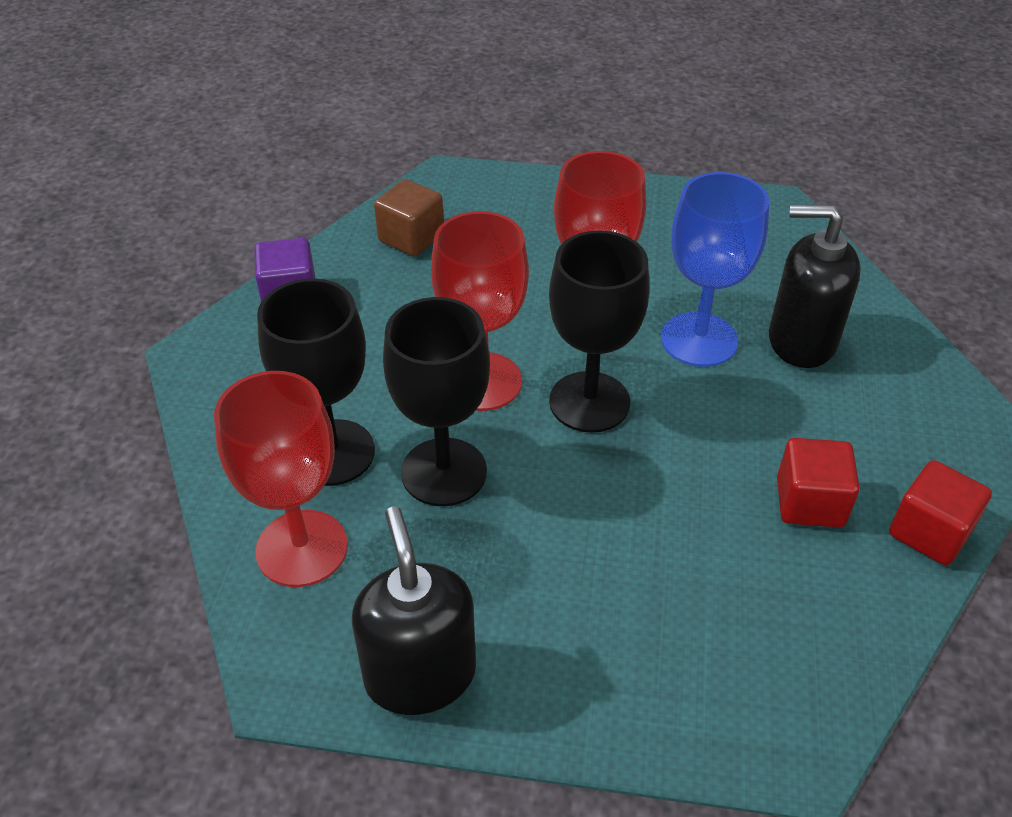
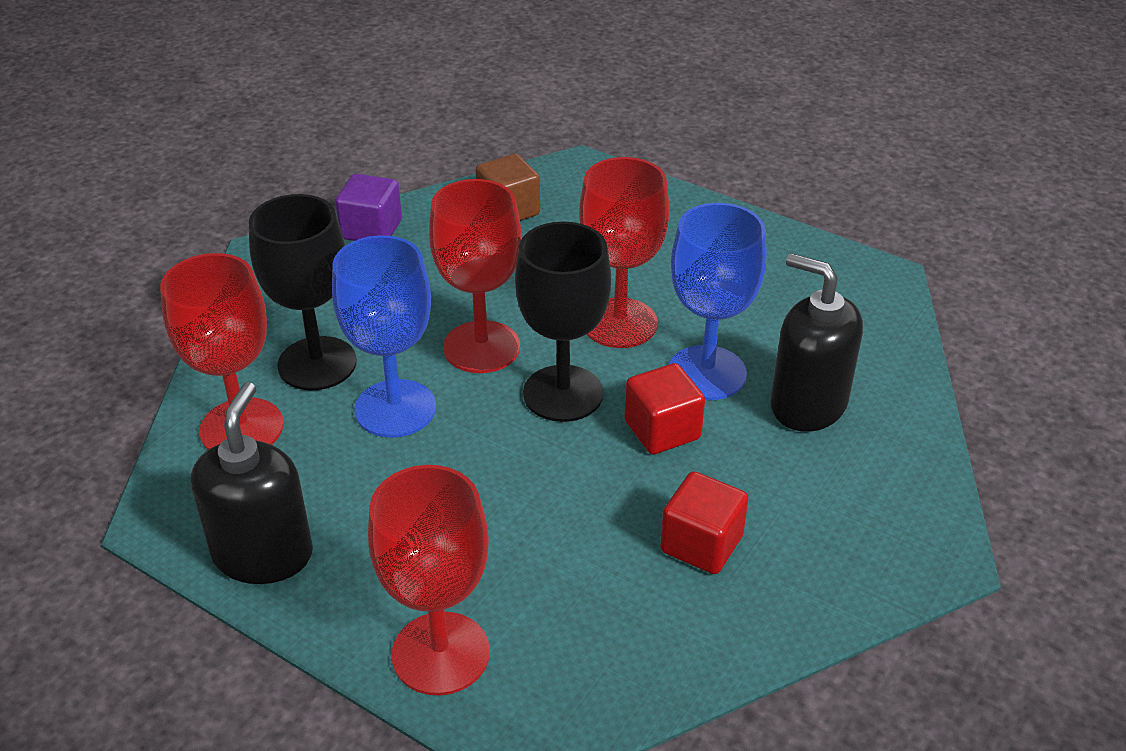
camera: 25 degrees right, 5 degrees down
(444, 472) = (395, 408): black goblet -> blue goblet
(664, 705) = (440, 653): none -> red goblet
(929, 532) = (799, 610): red cube -> red cube (662, 430)

